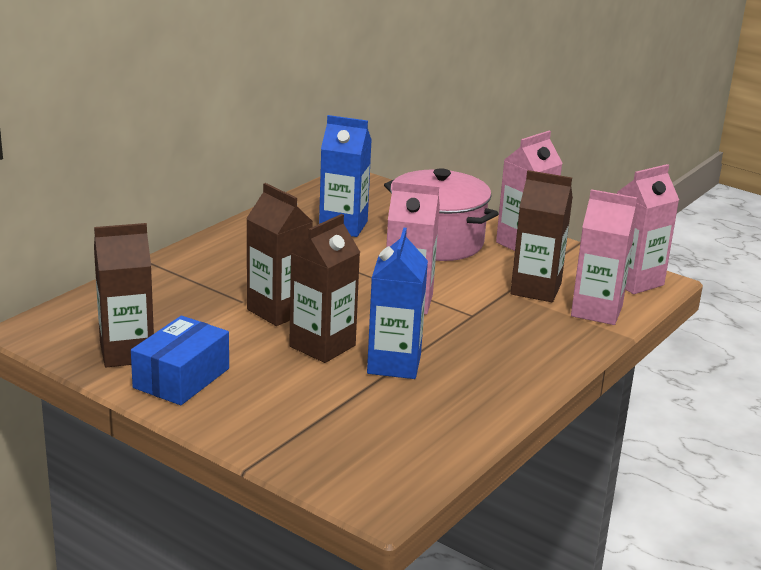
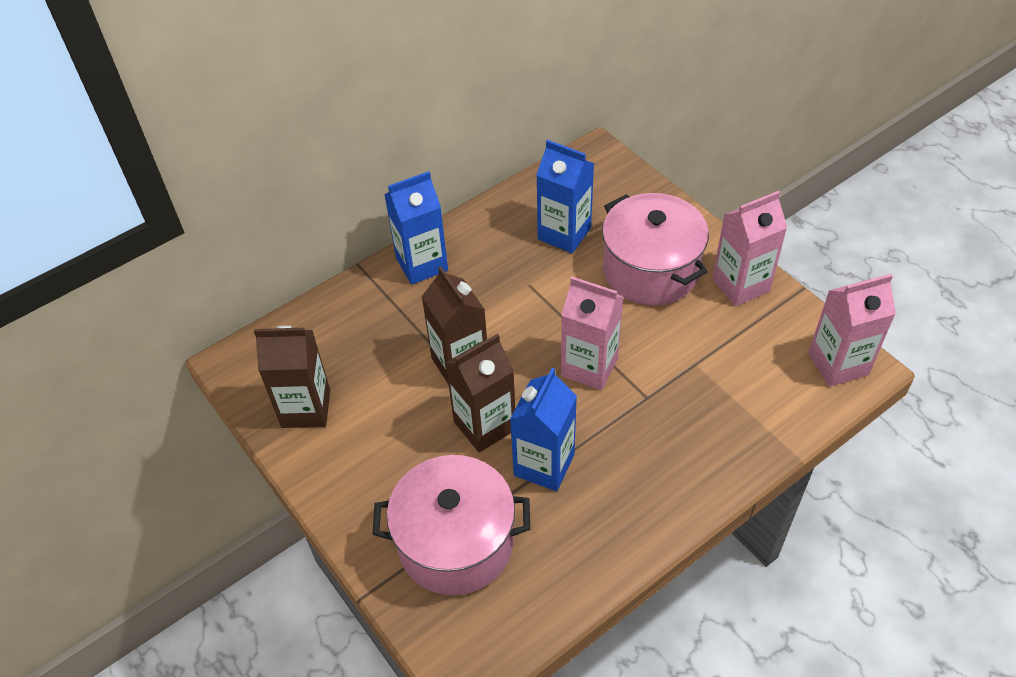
camera: 20 degrees right, 25 degrees up
(181, 378) = (343, 454): blue box -> none
(209, 253) = (422, 264): none -> blue carton
(329, 422) = (456, 543): none -> pink pot
(536, 289) = (727, 363): brown carton -> none
(596, 311) = (779, 409): pink carton -> none

